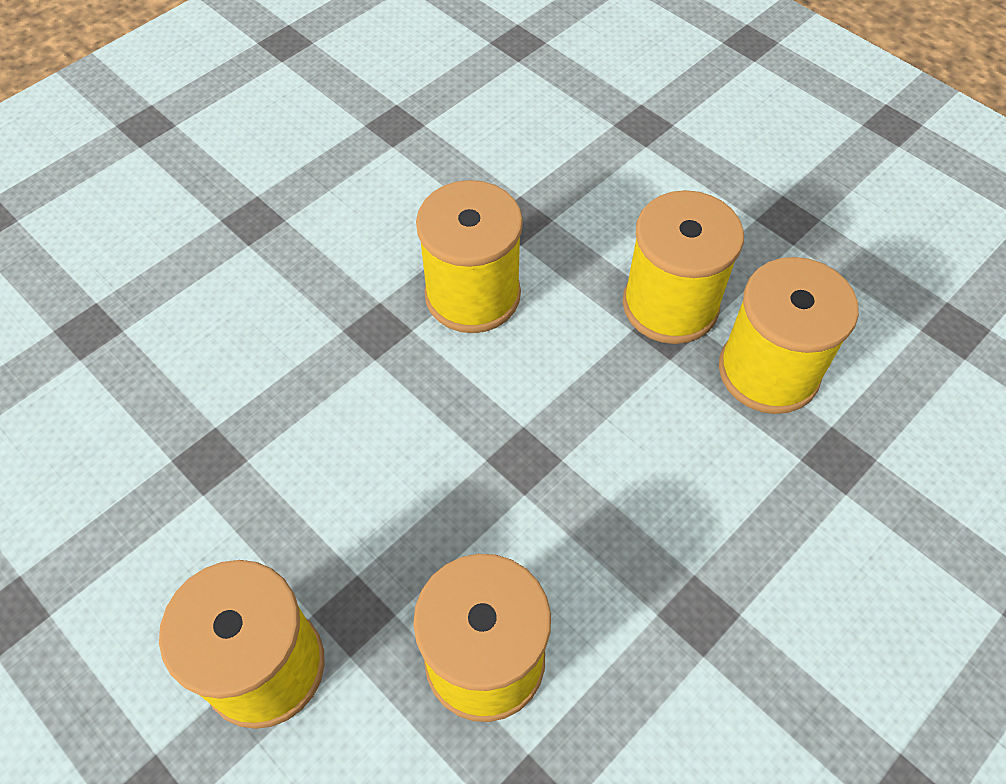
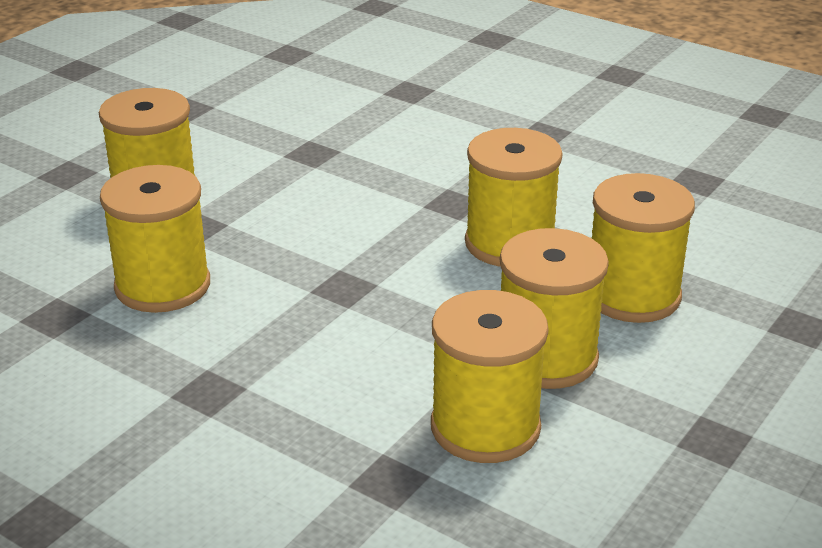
camera: 80 degrees right, 25 degrees down
(582, 220) = (632, 295): none -> yellow spool

